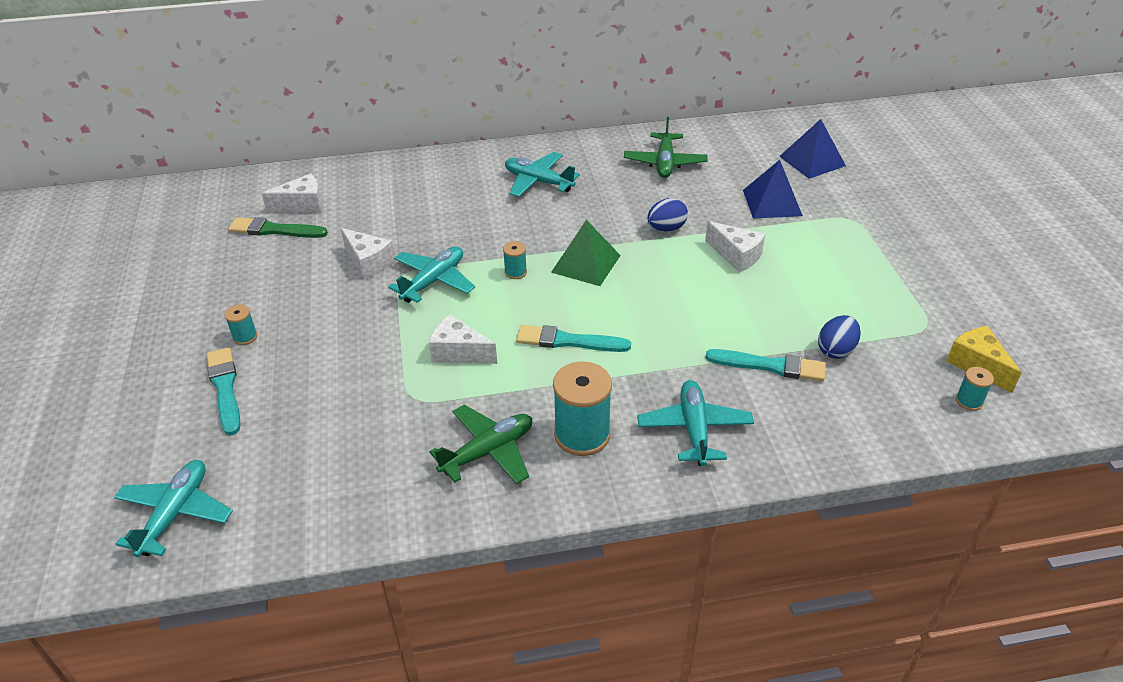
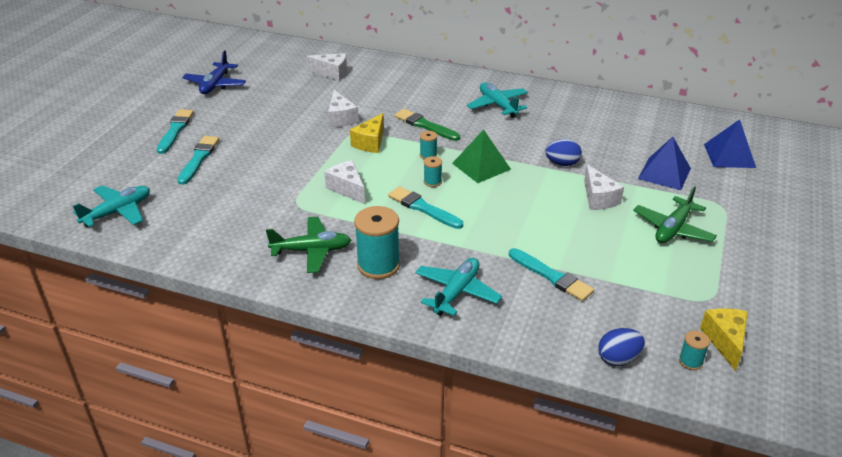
camera: 30 degrees right, 5 degrees down
(153, 274) = (215, 84): none -> blue plane
(153, 360) = (175, 130): none -> turquoise brush
(245, 337) = (233, 135): turquoise spool -> turquoise spool (432, 182)
(275, 230) = (303, 82): green brush -> green brush (425, 125)
(433, 281) = (370, 142): turquoise plane -> yellow cheese
(665, 163) = (604, 121): green plane -> green plane (673, 229)
(836, 350) = (614, 286): blue egg -> blue egg (618, 359)

